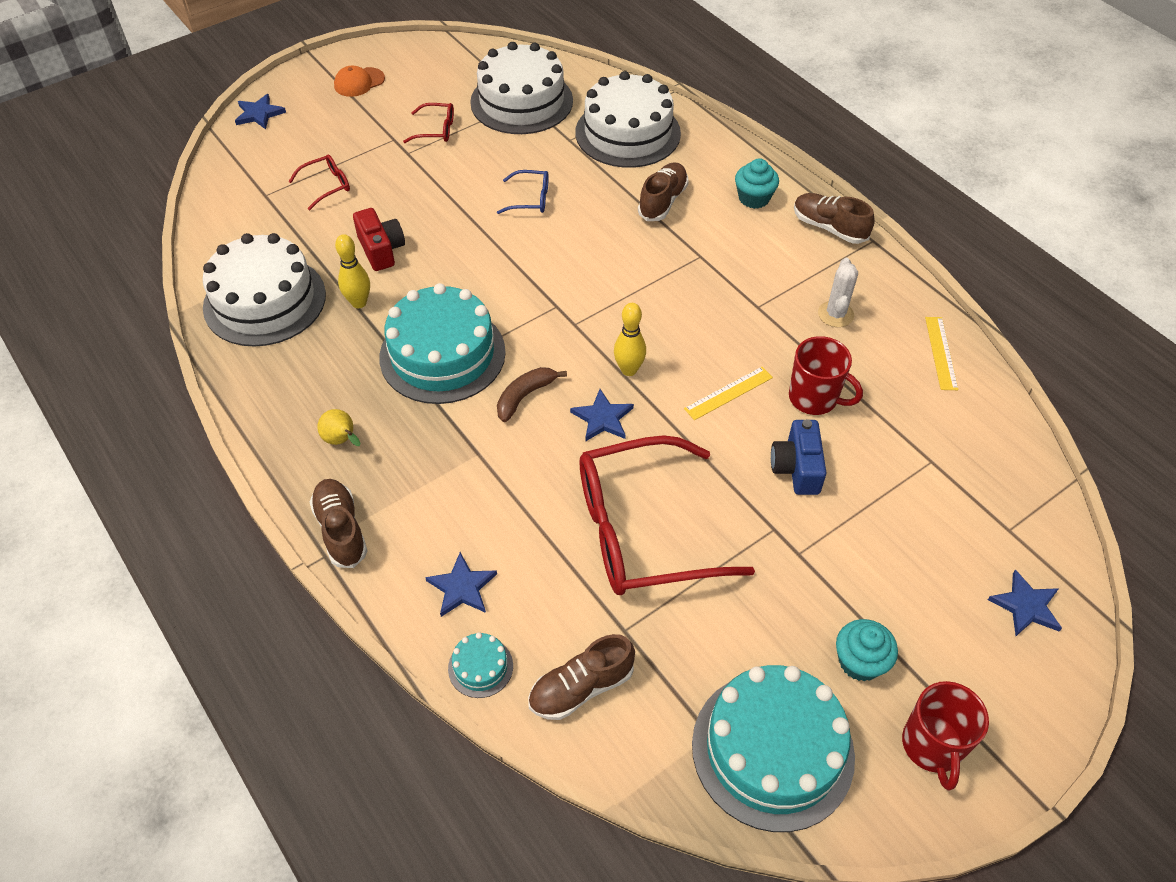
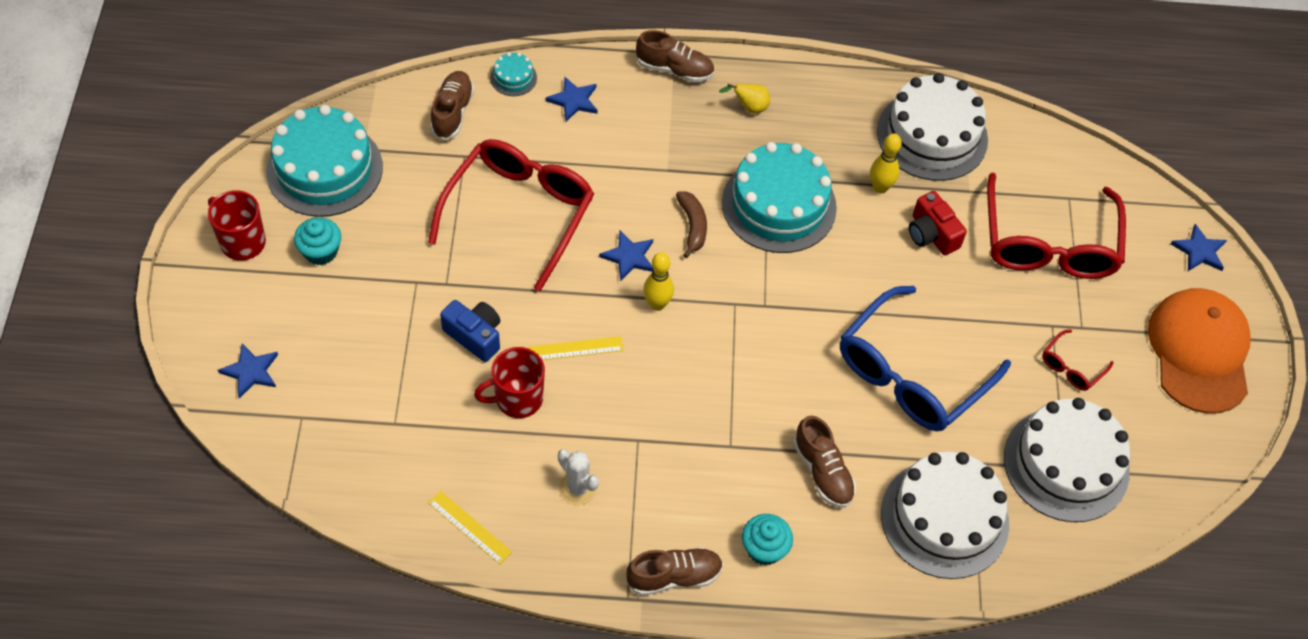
camera: 125 degrees right, 5 degrees up
(327, 186) = (1048, 243): red glasses -> red glasses, size x2.36
(359, 82) = (1199, 352): orange cap -> orange cap, size x2.22
(381, 250) = (931, 234): red camera -> red camera turned 45 degrees clockwise
(530, 199) = (911, 374): blue glasses -> blue glasses, size x2.36
(728, 393) = (576, 349): yellow ruler -> yellow ruler turned 75 degrees clockwise

